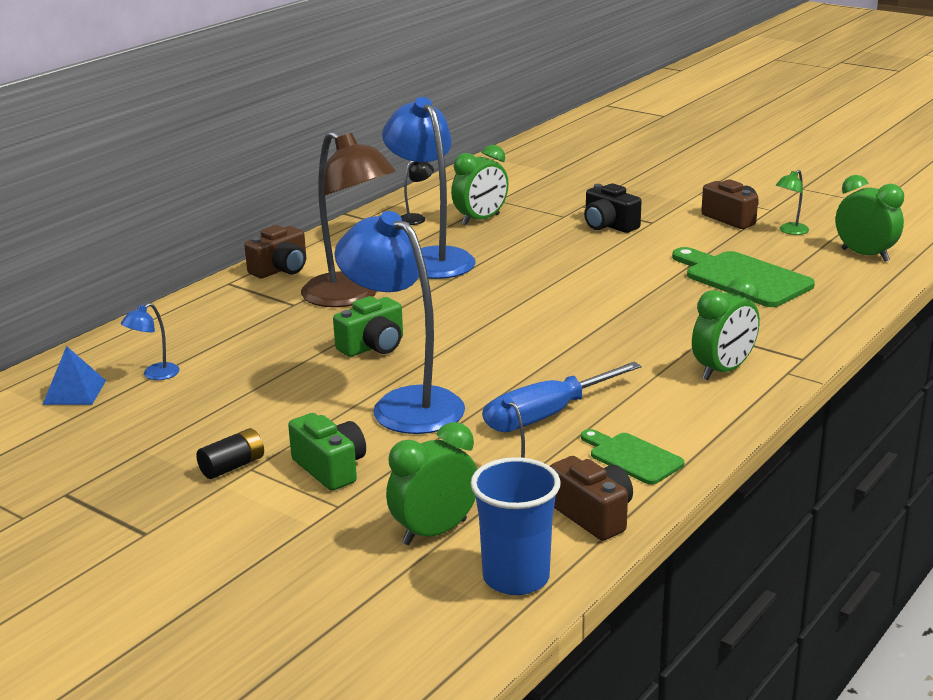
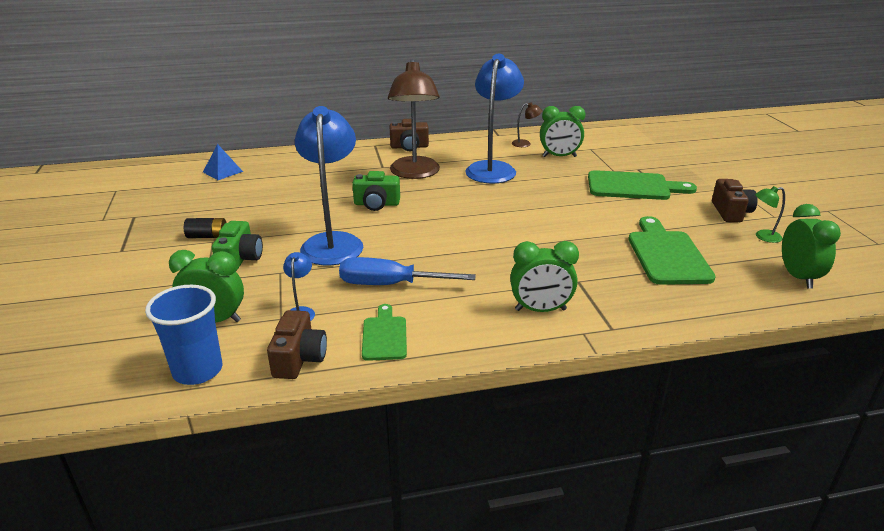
camera: 40 degrees right, 5 degrees up
(155, 375) = (264, 177): blue lamp -> none
(416, 218) = (525, 143): black lamp -> brown lamp
(609, 225) = (633, 186): black camera -> green cutting board

